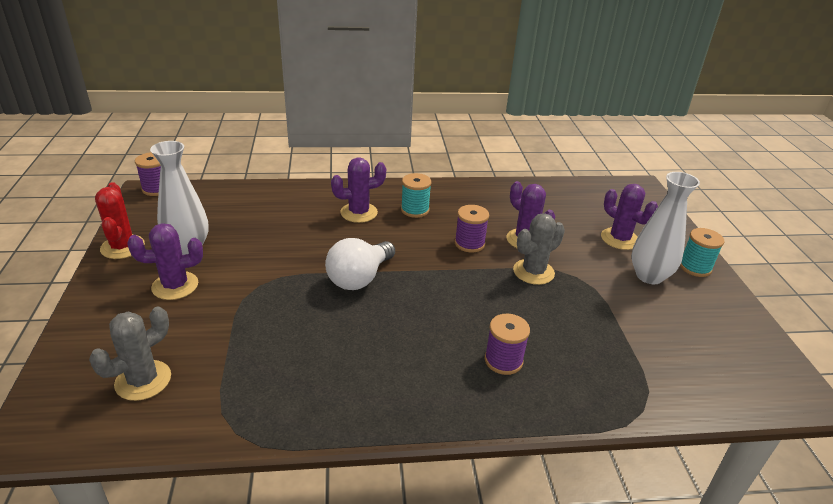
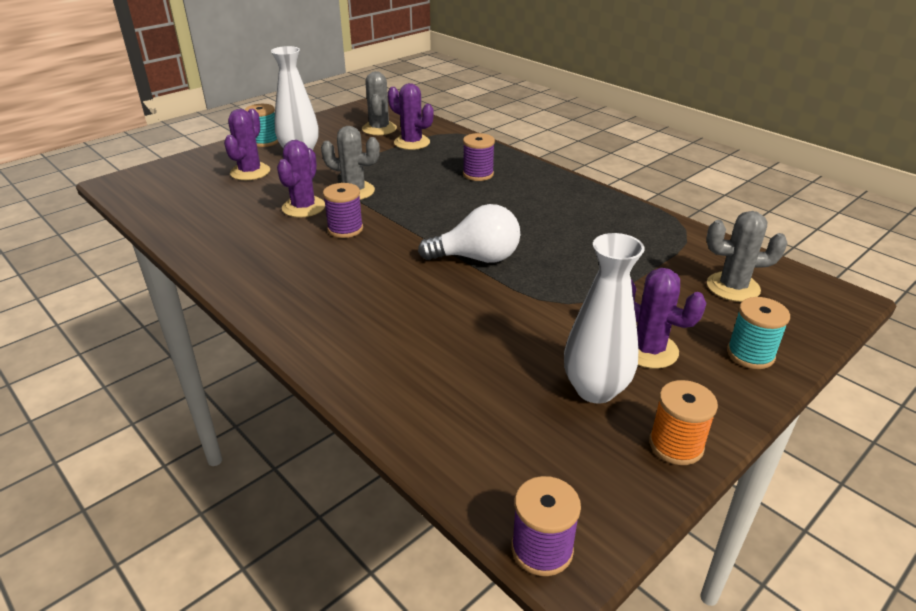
camera: 125 degrees left, 0 degrees up
(122, 247) = (676, 445): red cactus -> orange spool
(359, 213) = (365, 312): purple cactus -> purple cactus (412, 143)
(415, 210) = (314, 280): turquoise spool -> turquoise spool (750, 354)
(694, 353) = (379, 129): none -> grey cactus

